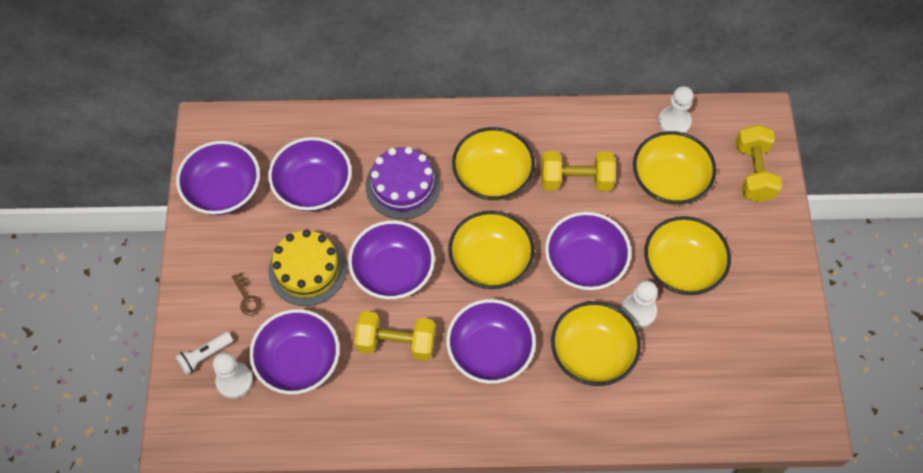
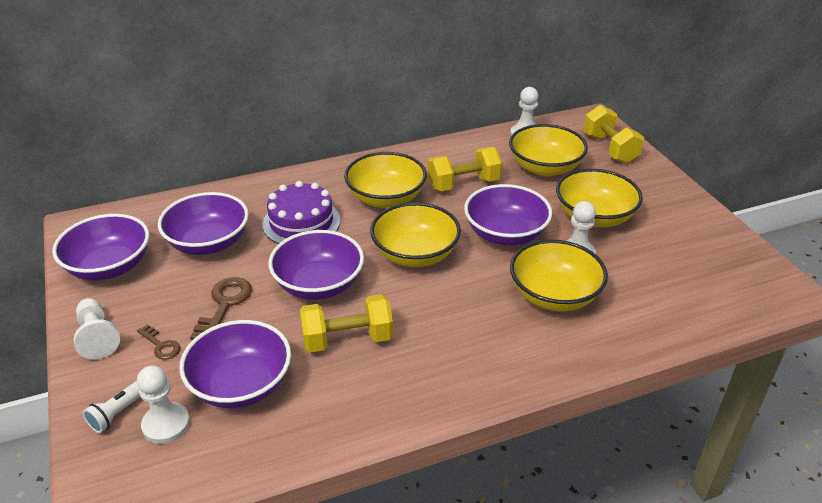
camera: 20 degrees left, 25 degrees down
(200, 272) = (97, 337): none -> white pawn
(307, 269) = (224, 305): yellow cake -> brown key
(490, 351) = (451, 320): purple bowl -> none

